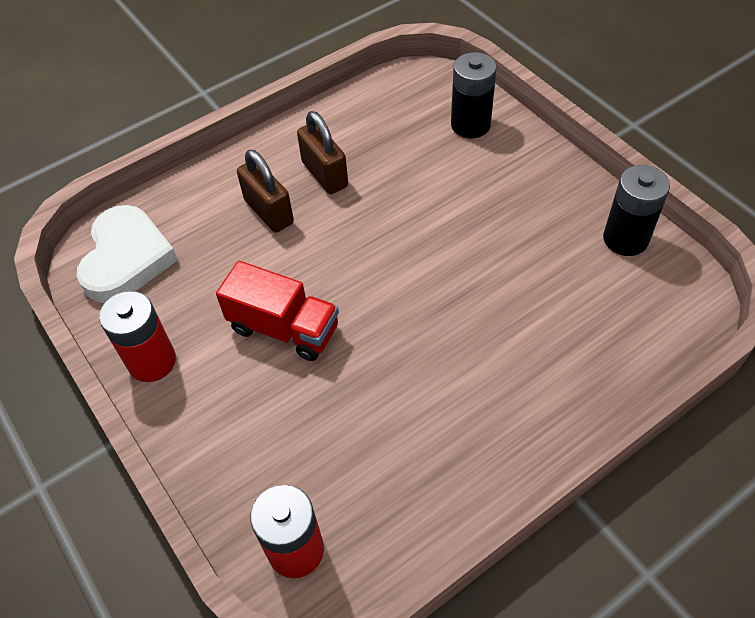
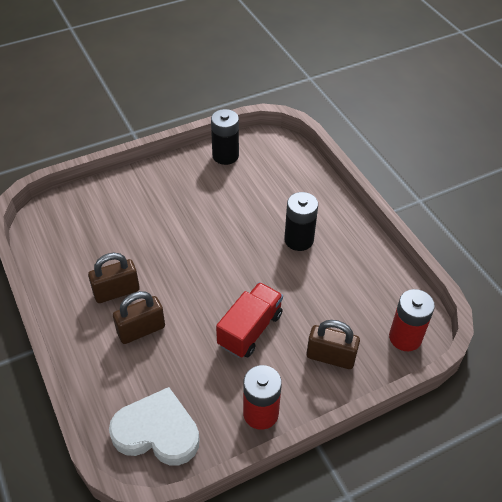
camera: 85 degrees left, 5 degrees down
(247, 438) = (330, 357): none -> brown padlock
(470, 125) = (102, 204): black battery -> black battery (299, 240)

